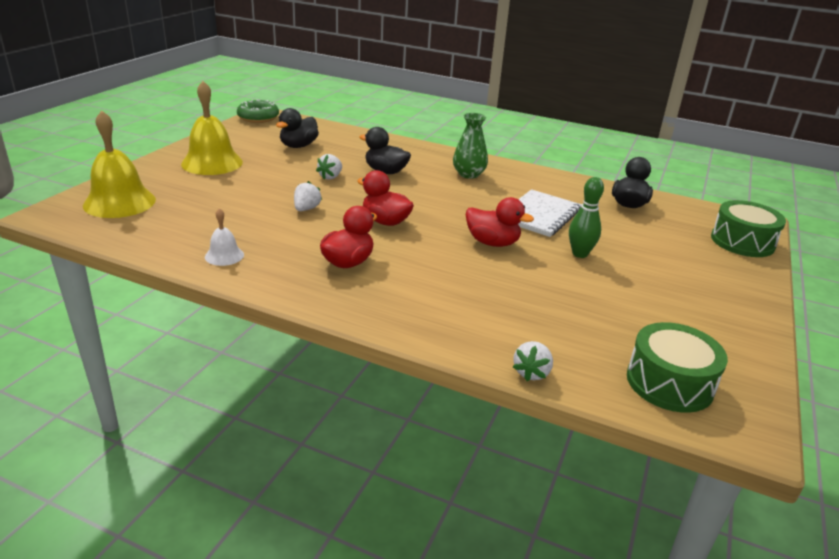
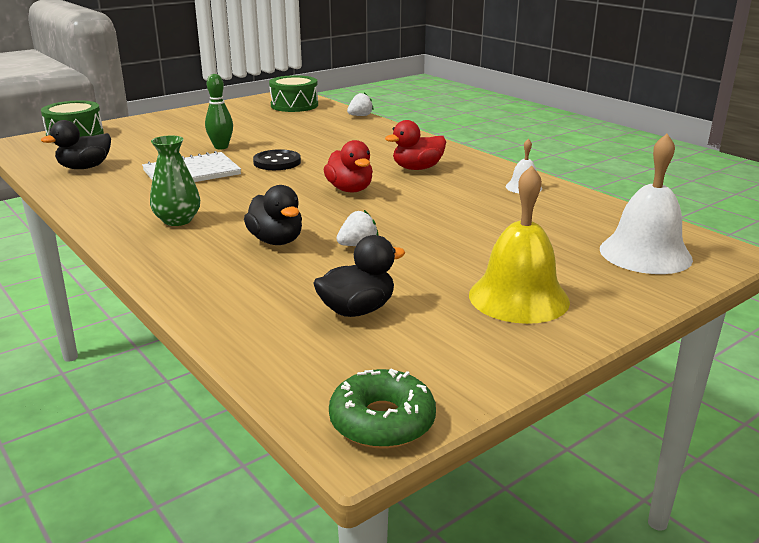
camera: 150 degrees left, 5 degrees down
(119, 202) = (645, 253): yellow bell -> white bell
(306, 209) = (421, 212): white strawberry -> none
(492, 243) = (277, 162): red duck -> black button

